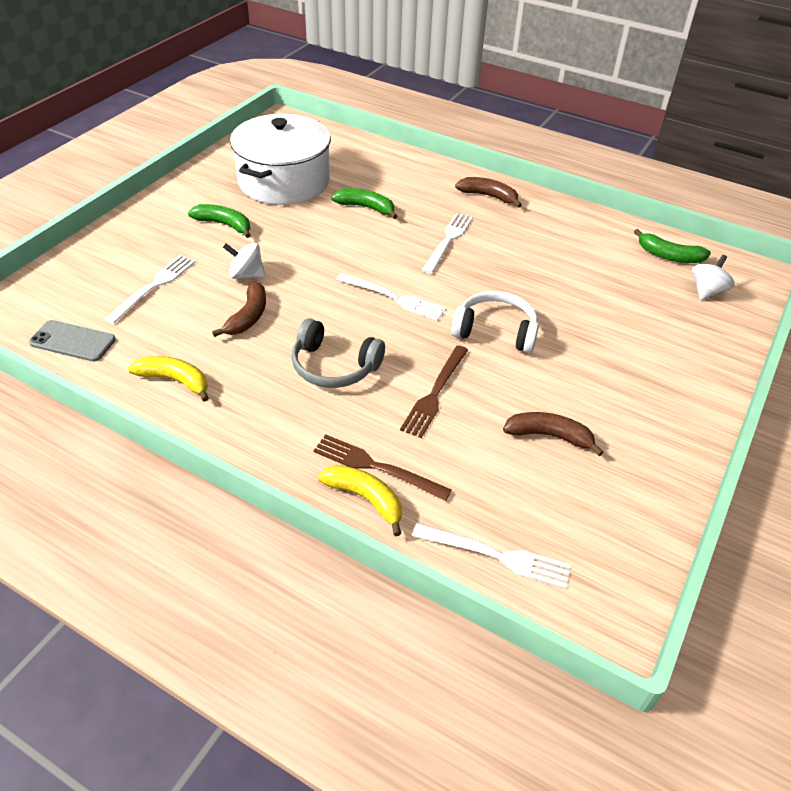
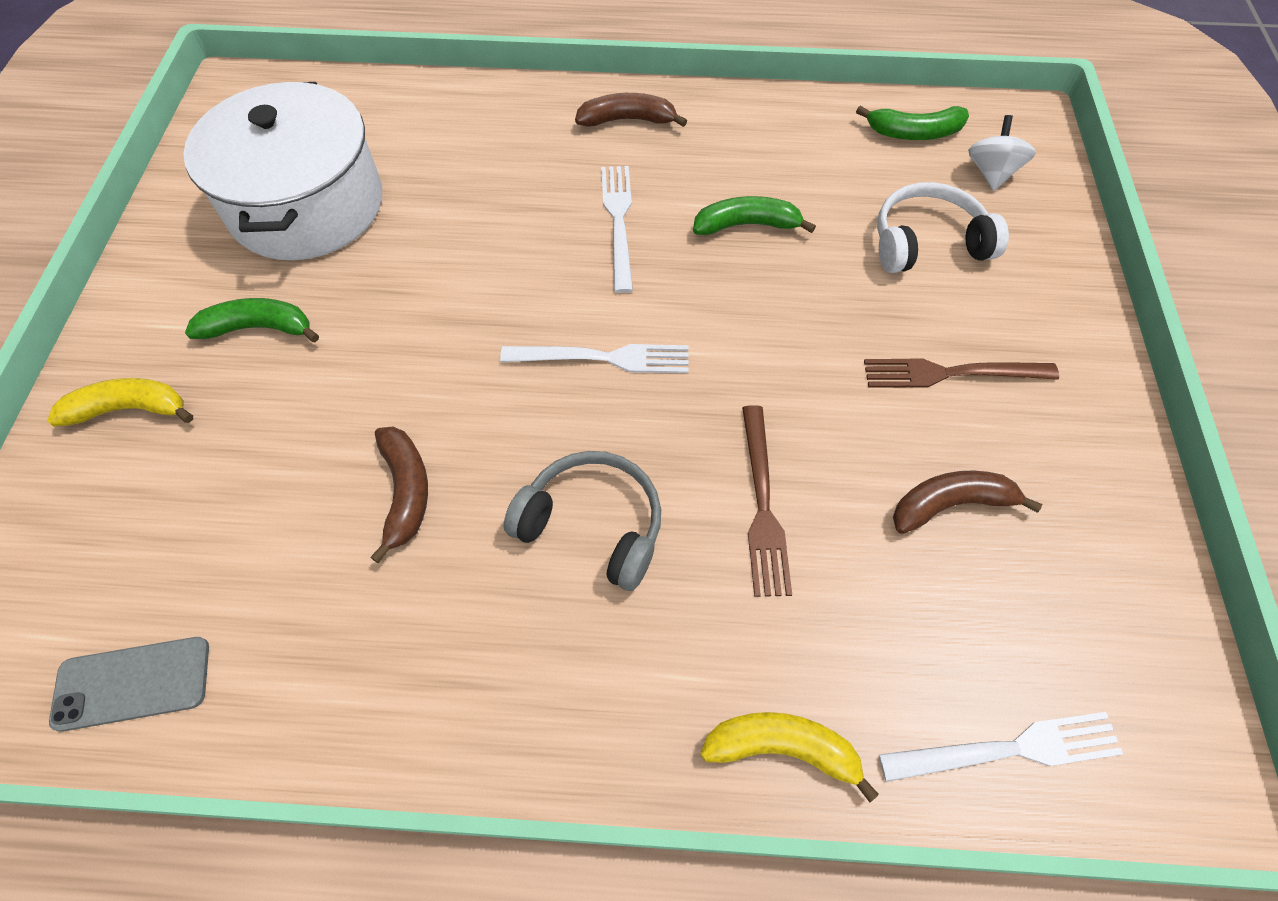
camera: 25 degrees left, 15 degrees up
(154, 286) = (211, 503): white fork -> none
(175, 380) = (361, 676): yellow banana -> yellow banana (130, 409)
(246, 275) = (354, 412): white spinning top -> none
(334, 366) = (592, 525): grey headphones -> grey headphones turned 150 degrees counterclockwise
(366, 207) = (464, 207): green banana -> green banana (747, 225)
(376, 467) = (762, 681): brown fork -> brown fork (951, 373)
(495, 331) = (777, 355): white headphones -> white headphones (927, 243)

